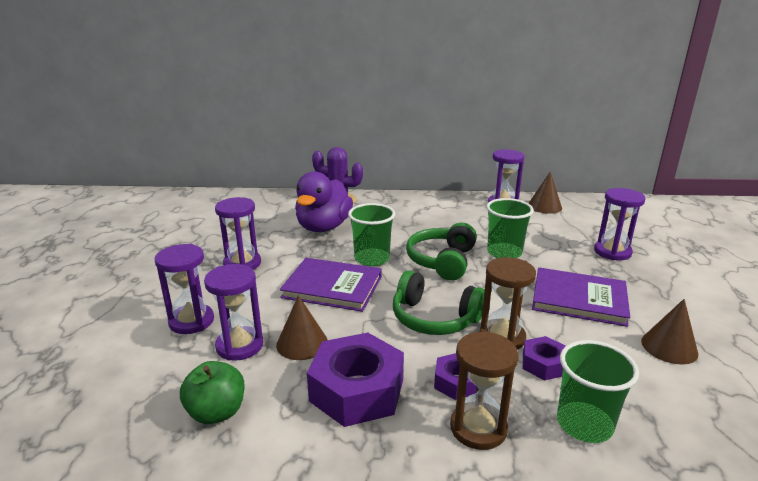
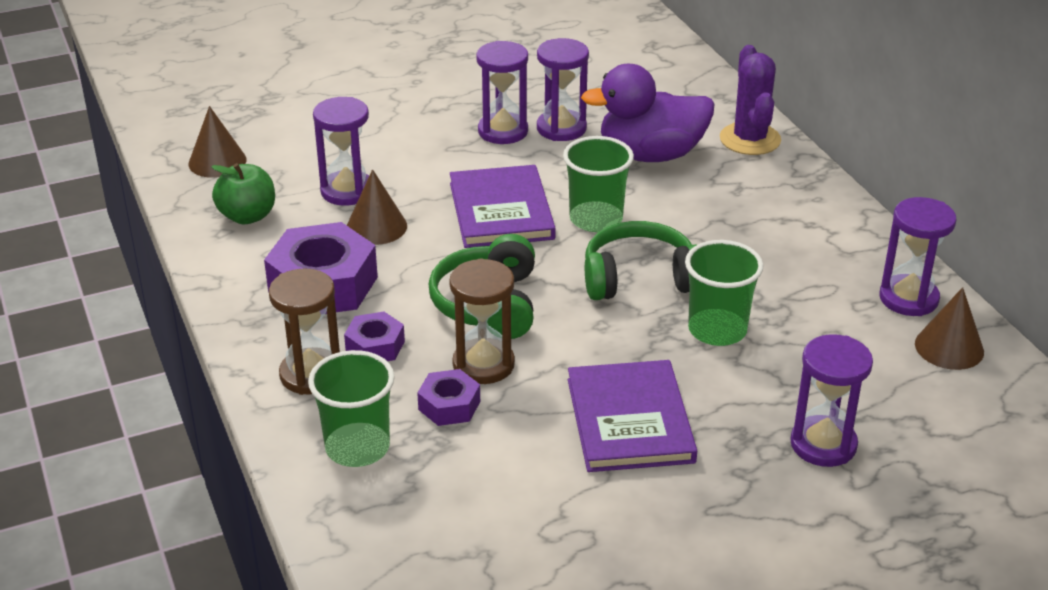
camera: 65 degrees right, 10 degrees up
(191, 321) = (367, 147): purple hourglass -> purple hourglass (561, 128)
(669, 347) = (561, 514): brown cone -> brown cone (217, 161)

